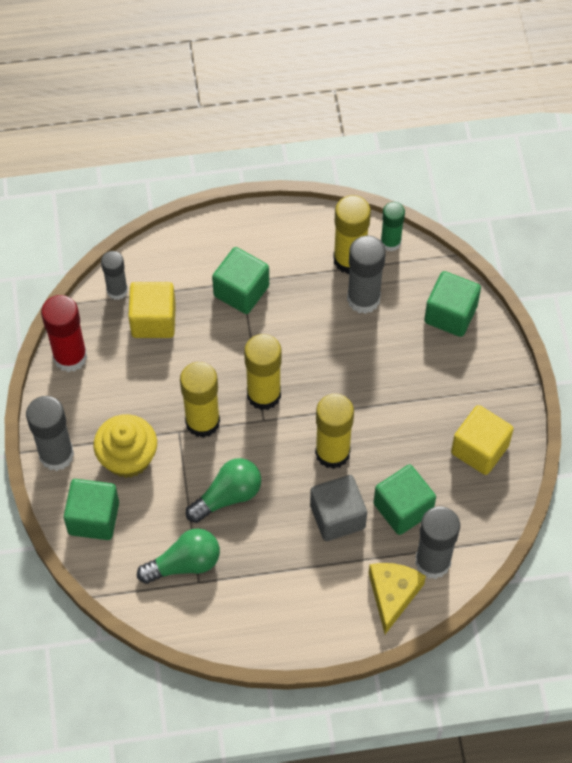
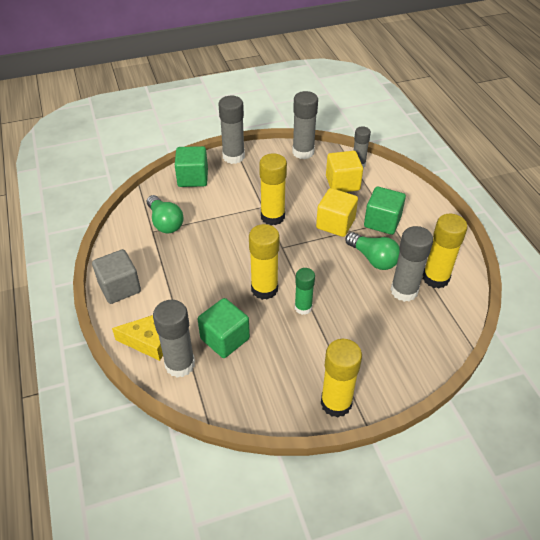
camera: 80 degrees right, 15 degrees down
(70, 357) = (303, 152): red glue stick -> grey glue stick
(128, 457) = (238, 186): yellow cupcake -> none
(228, 496) = (218, 237): green light bulb -> green light bulb (373, 259)
(264, 395) = (302, 244): yellow glue stick -> yellow glue stick (336, 403)
(337, 516) = (211, 298): grey cube -> grey cube (119, 287)
(390, 242) = (464, 302): green glue stick -> green glue stick (303, 307)
(450, 314) = (413, 350): green cube -> none
(479, 449) = (289, 387): yellow cube -> yellow cube (335, 223)

